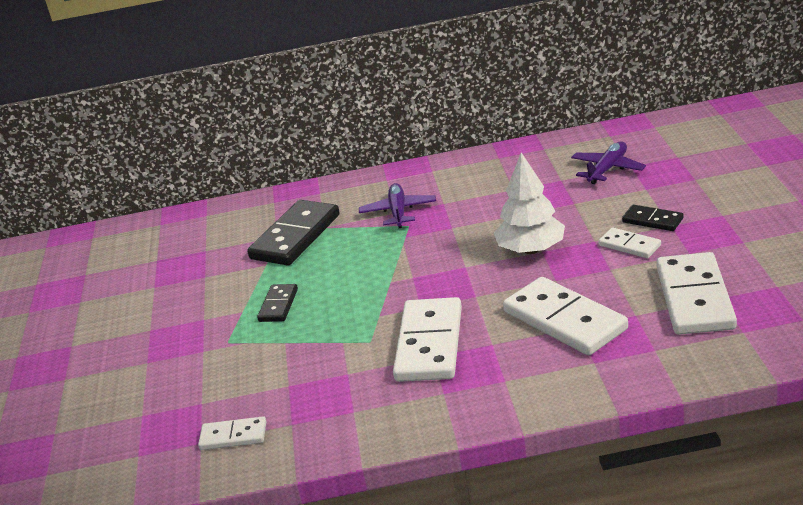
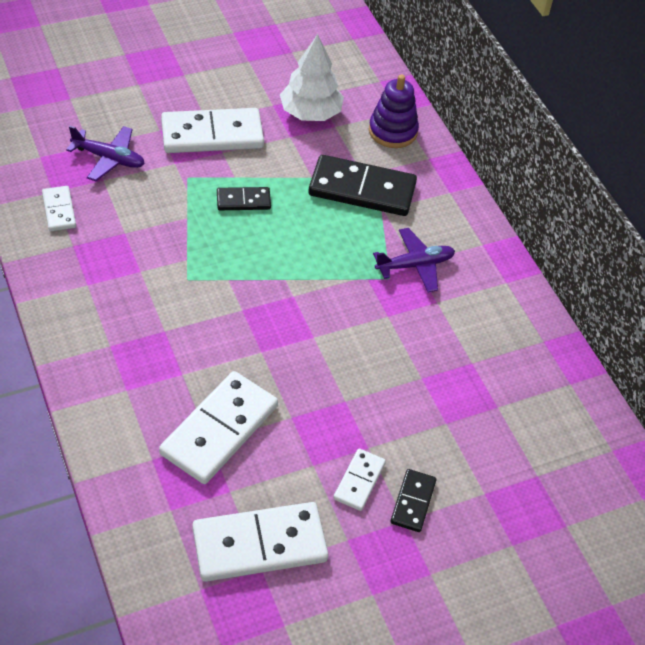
camera: 65 degrees right, 20 degrees up
(230, 219) = (393, 131): none -> purple stacking toy
(429, 344) = (182, 324): white domino -> white domino (212, 134)
(531, 250) = (346, 390): white tree -> white tree (310, 113)
(607, 169) = (526, 452): purple plane -> purple plane (109, 158)

